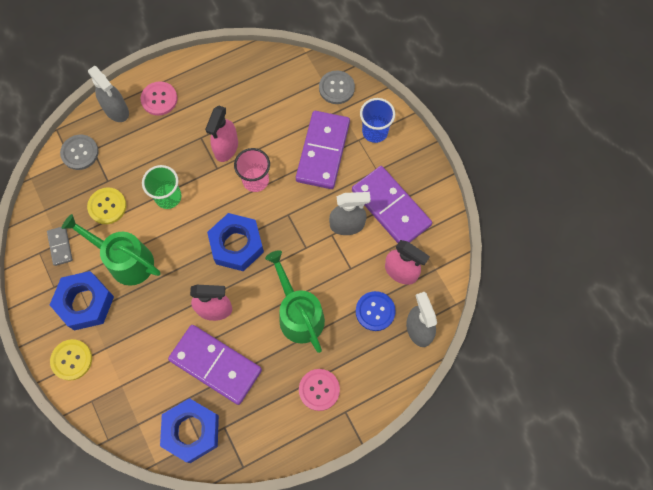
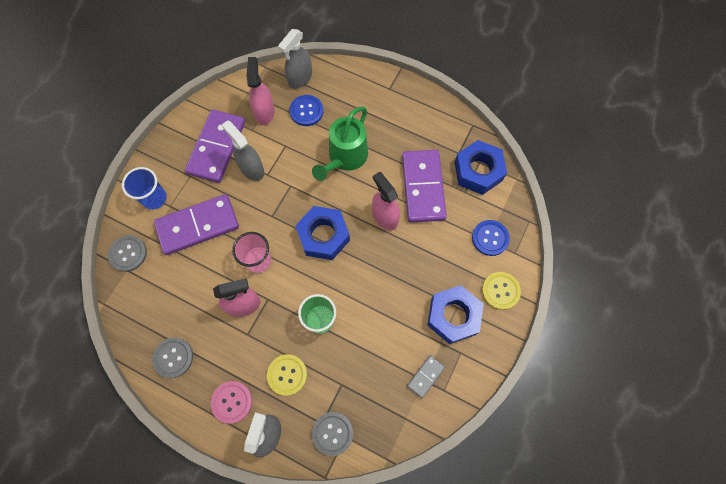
camera: 125 degrees left, 0 degrees up
(107, 206) = (364, 365): yellow button -> yellow button (287, 375)
(122, 389) = (490, 238): none -> blue button
(125, 260) = (397, 312): green watering can -> none
(224, 78) = (173, 357): none -> grey button
(319, 390) = (387, 112): pink button -> none

